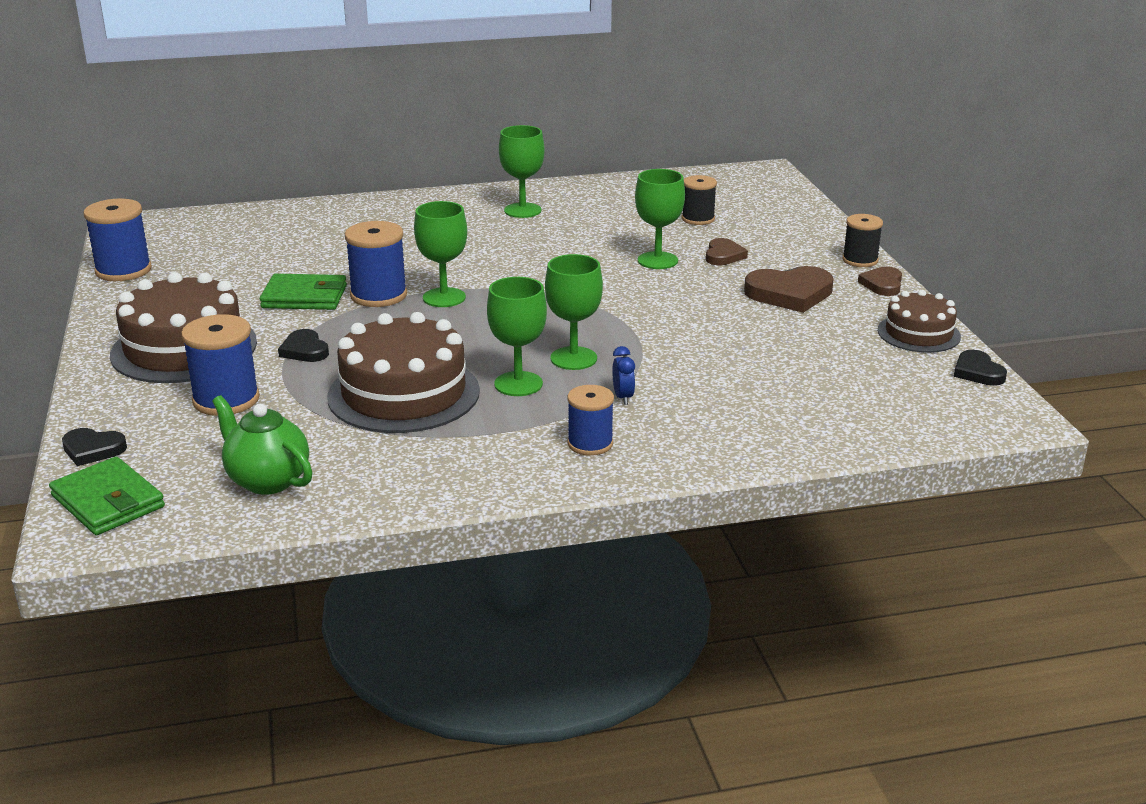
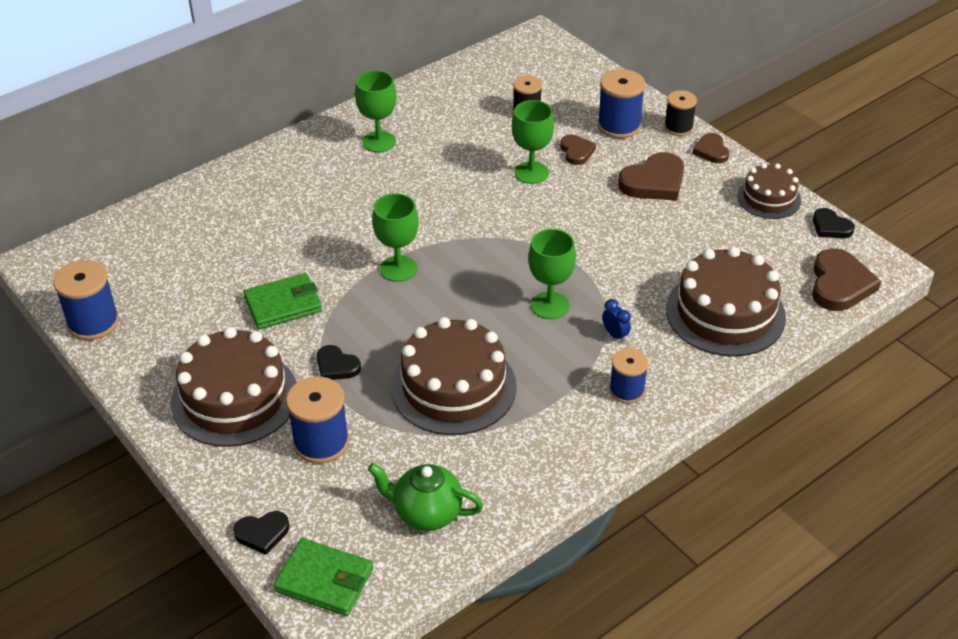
camera: 25 degrees left, 15 degrees up
(378, 295) = (343, 283): blue spool -> blue spool (619, 126)
(518, 384) = (530, 347): green goblet -> none
(773, 411) = (725, 313): none -> brown cake
(944, 421) = (839, 284): none -> brown heart

